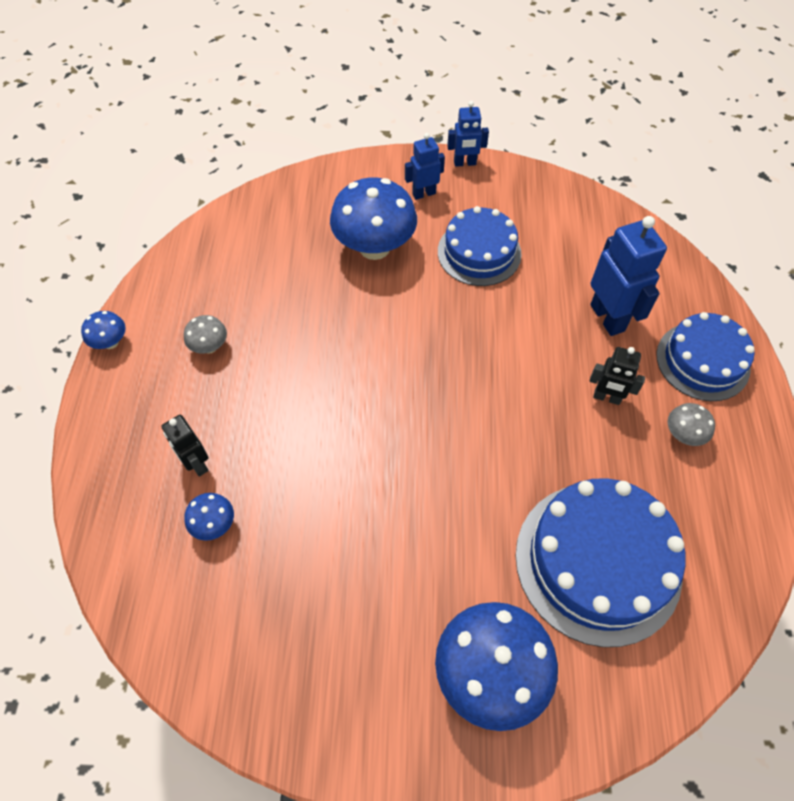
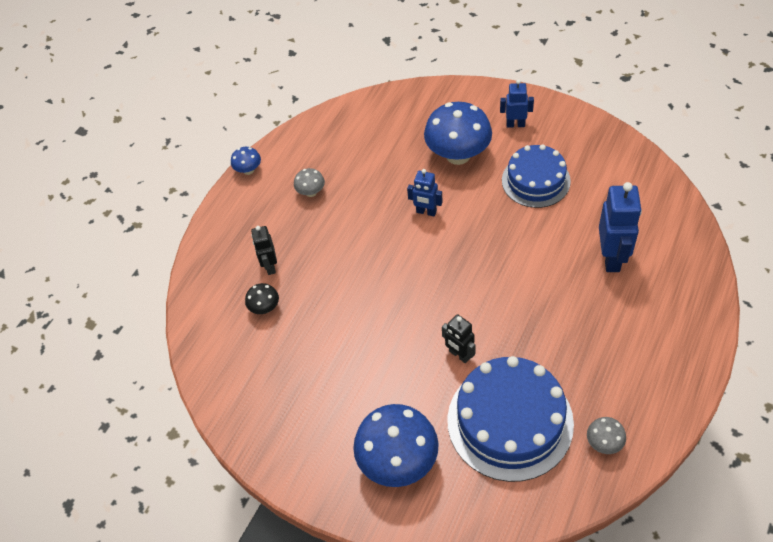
camera: 30 degrees right, 5 degrees down
(214, 524) = (265, 308): blue mushroom -> black mushroom
(465, 163) = (560, 109): blue robot -> blue robot (426, 212)
(606, 397) = (578, 315): black robot -> black robot (459, 355)
(683, 435) = (623, 360): grey mushroom -> grey mushroom (604, 443)
(702, 361) = (671, 313): blue cake -> none

